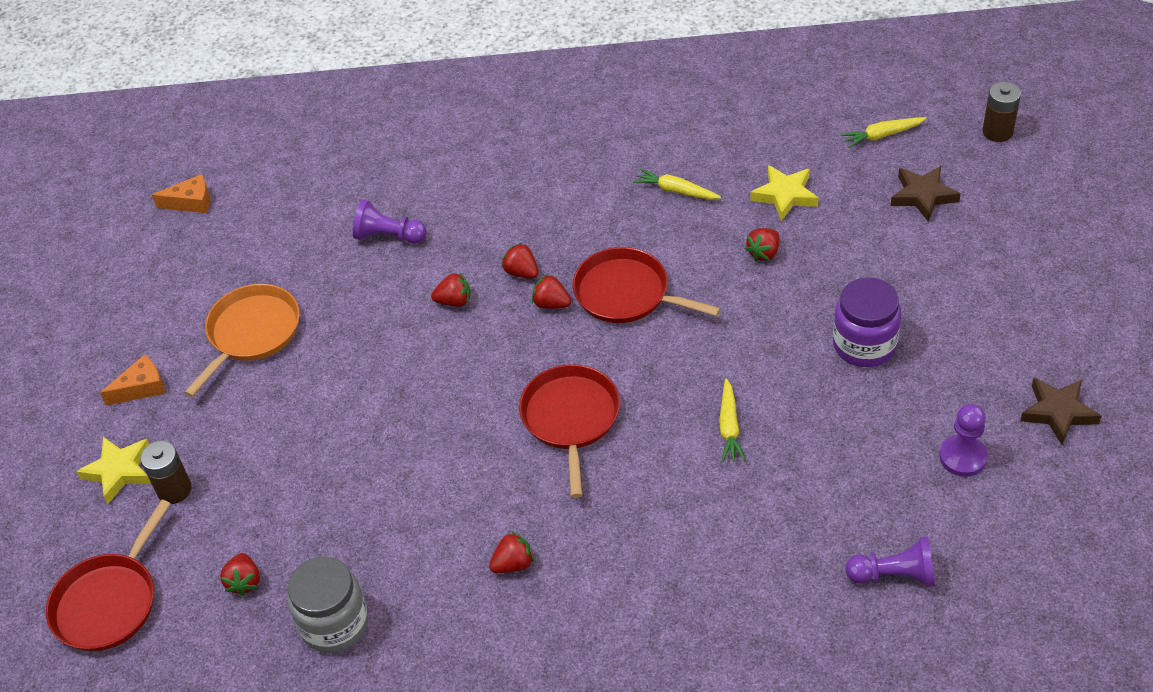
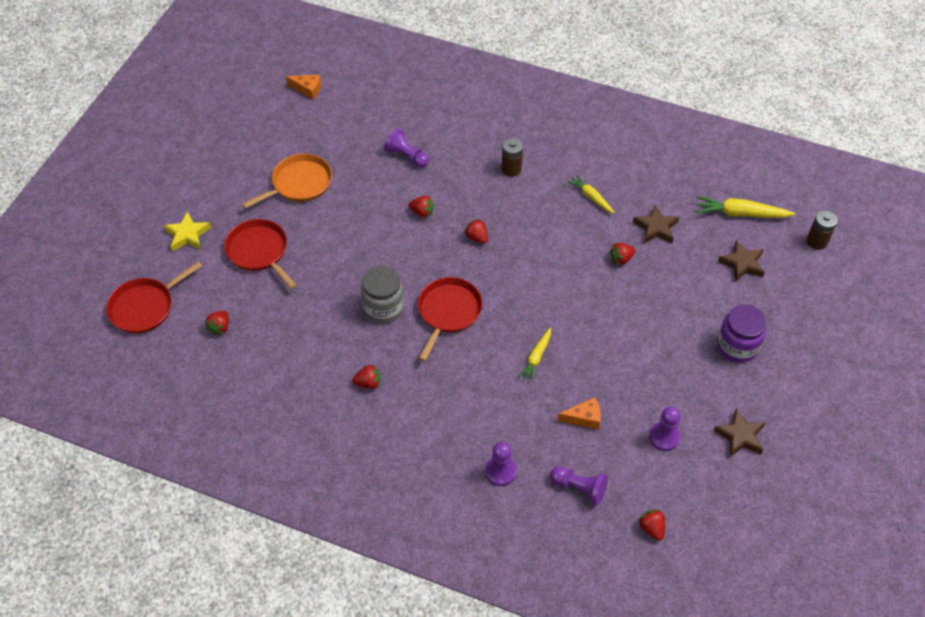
camera: 20 degrees right, 5 degrees up
(141, 388) = (224, 191): orange cheese -> orange cheese (584, 418)
(174, 490) = (210, 258): brown battery -> brown battery (511, 169)
(334, 624) = (254, 373): grey jar -> grey jar (383, 307)
(521, 272) = (470, 211): red strawberry -> red strawberry (652, 528)
(626, 293) = (524, 250): red pan -> red pan (259, 251)
(773, 602) = (500, 472): none -> purple pawn
(785, 195) = (656, 228): yellow star -> brown star
(864, 345) = (647, 342): purple jar -> purple jar (737, 346)
(882, 135) = (740, 214): yellow carrot -> yellow carrot, size x1.59

